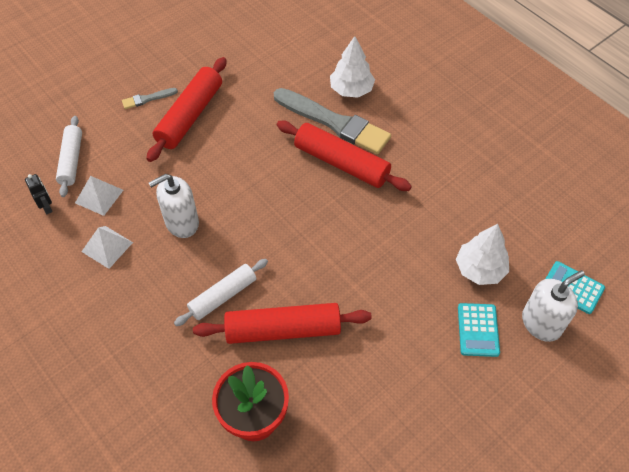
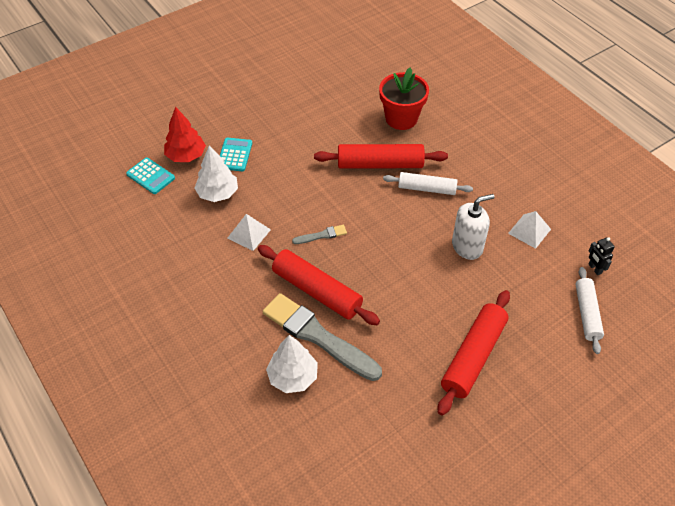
camera: 175 degrees left, 5 degrees down
(99, 196) = (548, 275): white pyramid -> white pyramid (249, 233)
(147, 99) = (524, 382): grey brush -> grey brush (322, 235)
(223, 296) = (427, 188): white rolling pin -> white rolling pin turned 45 degrees clockwise
(541, 323) = (186, 156): white soap dispenser -> red tree

